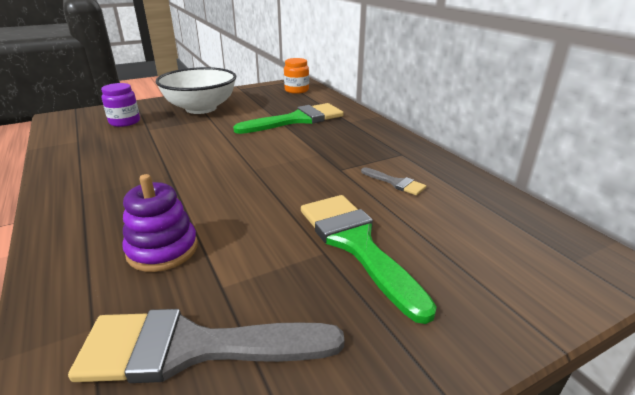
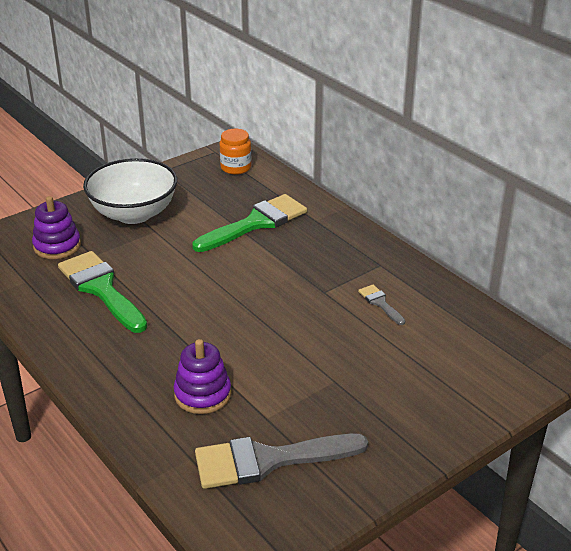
camera: 10 degrees left, 5 degrees up
(124, 122) = (57, 246): purple jar -> purple stacking toy
(356, 244) = (358, 370): green brush -> green brush (101, 289)
(396, 183) = (380, 303): grey brush -> grey brush turned 150 degrees counterclockwise

